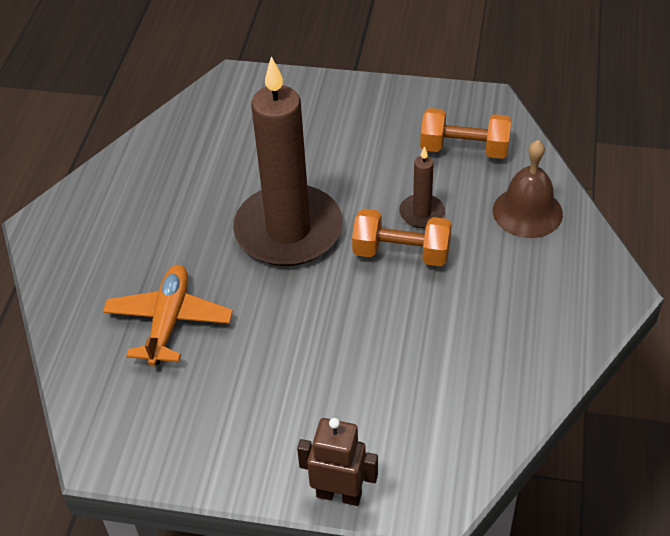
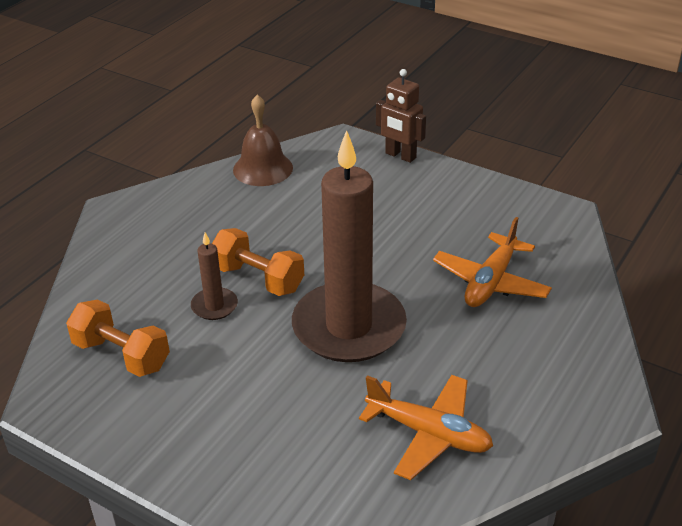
camera: 160 degrees left, 10 degrees down
(186, 164) = (429, 434): none -> orange plane
(527, 212) = (122, 280): brown bell -> brown bell (263, 168)

